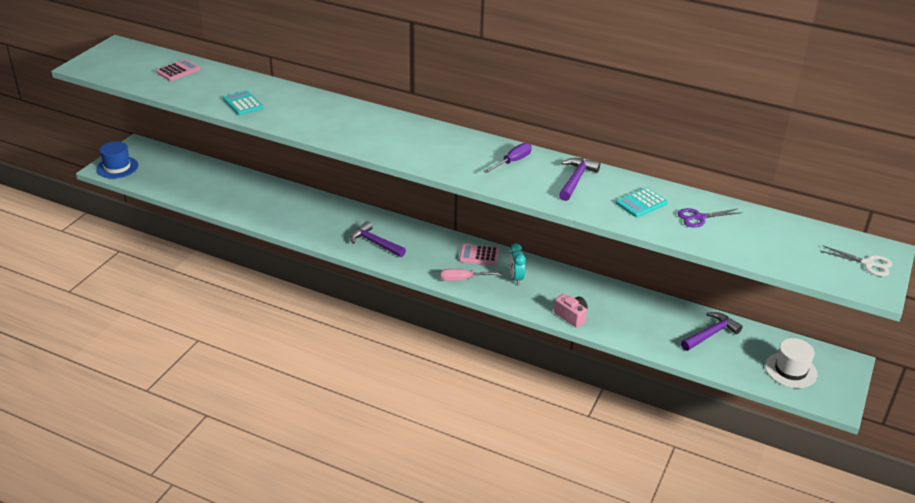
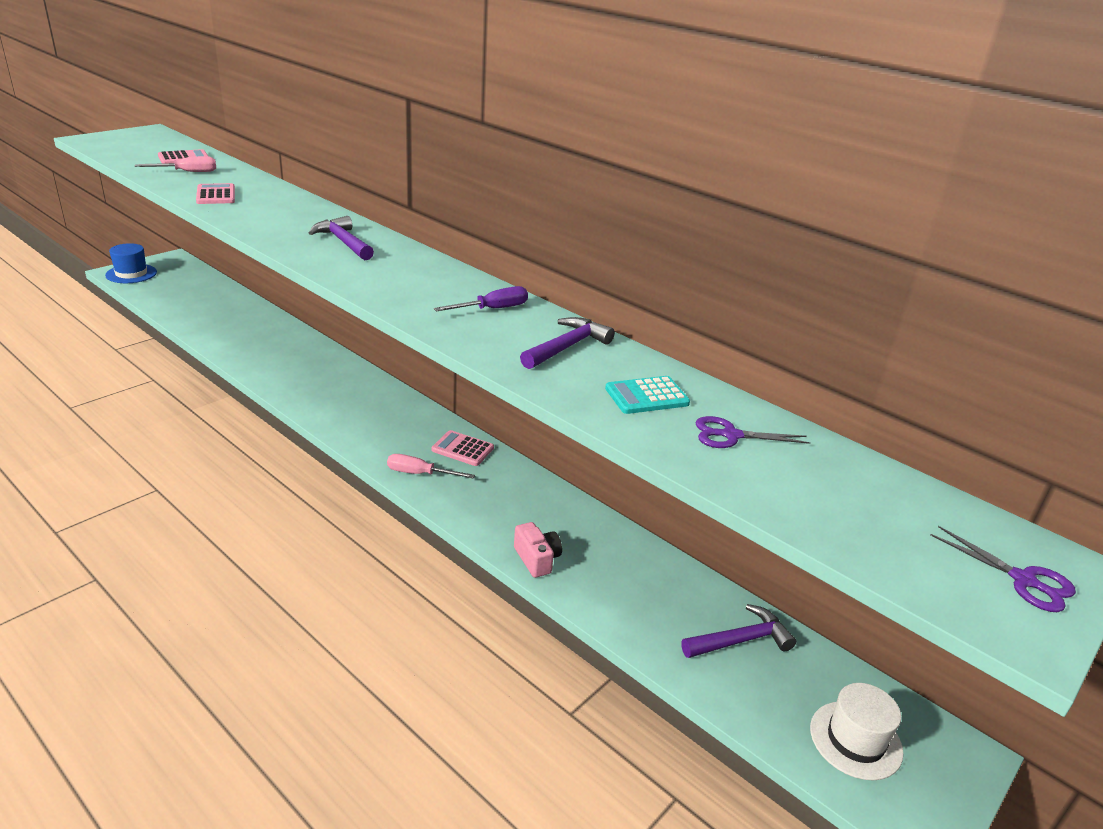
camera: 15 degrees right, 5 degrees down
(197, 85) = (187, 172): none -> pink screwdriver
(243, 104) = (216, 195): turquoise calculator -> pink calculator
(375, 243) = (342, 406): purple hammer -> purple hammer (343, 242)
(516, 278) = (492, 489): turquoise clock -> none
(868, 264) = (1023, 580): white scissors -> purple scissors

